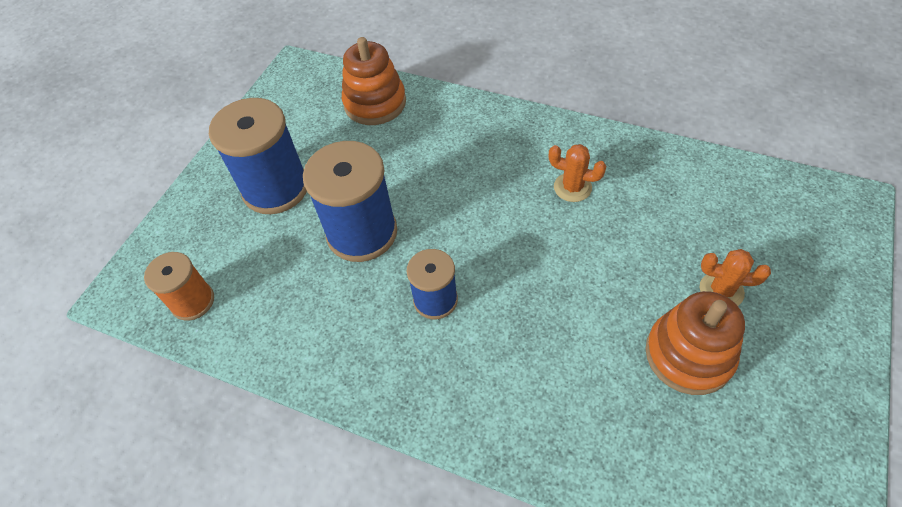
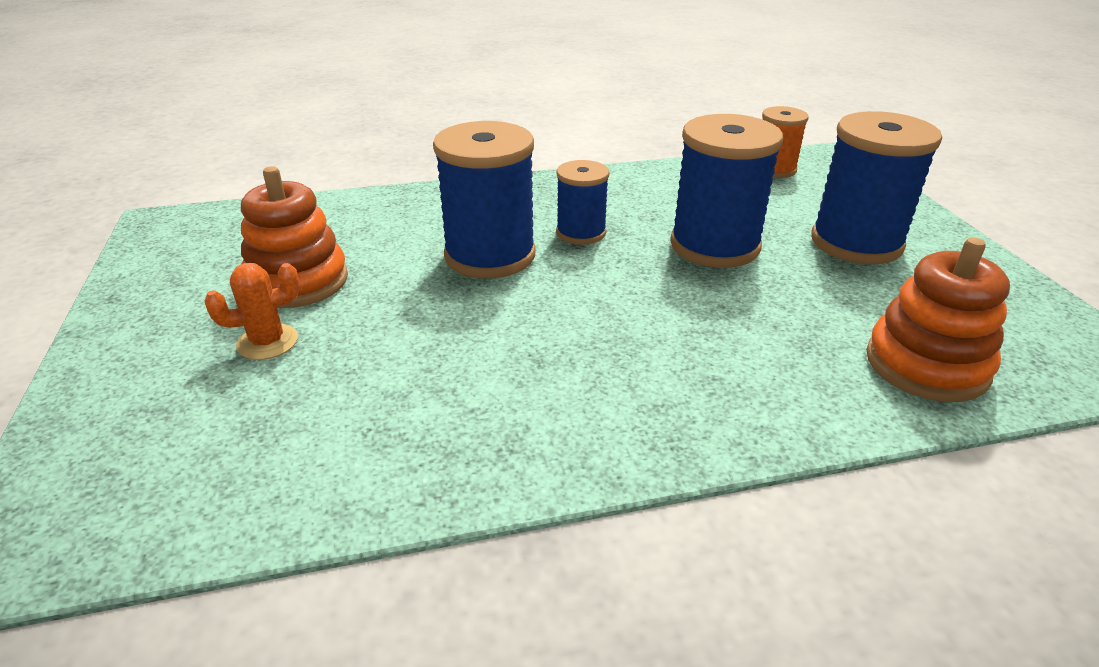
camera: 140 degrees right, 20 degrees down
(524, 308) = (490, 255): none -> blue spool
(572, 187) = (525, 375): orange cactus -> none

